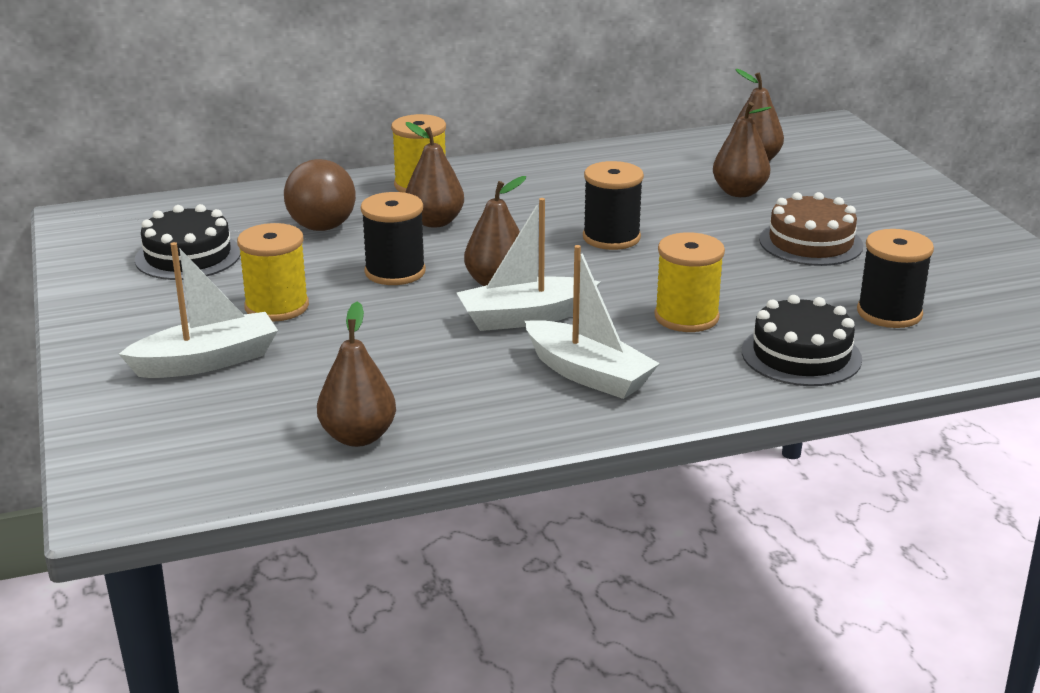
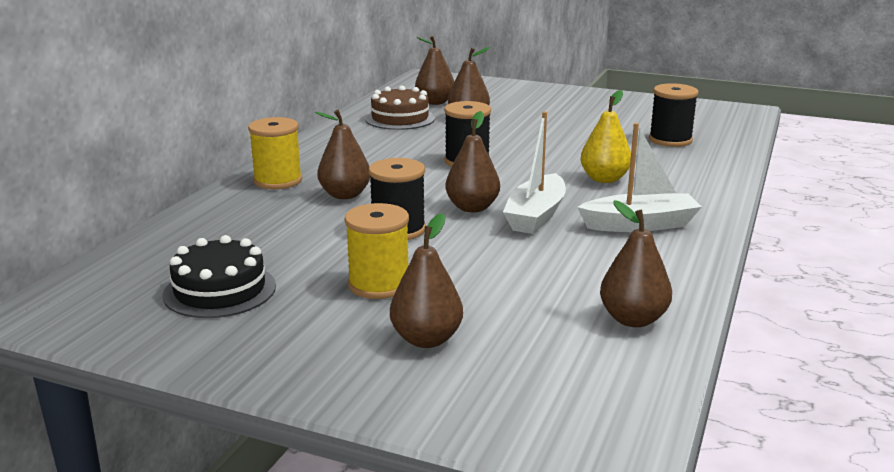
camera: 50 degrees left, 5 degrees down
(207, 361) = (426, 339): white boat -> brown pear
(322, 227) = (275, 229): brown ball -> none
(686, 317) = (604, 179): yellow spool -> yellow pear
(801, 355) = (690, 171): black cake -> none
(810, 243) = (561, 126): brown cake -> brown cake (400, 118)

